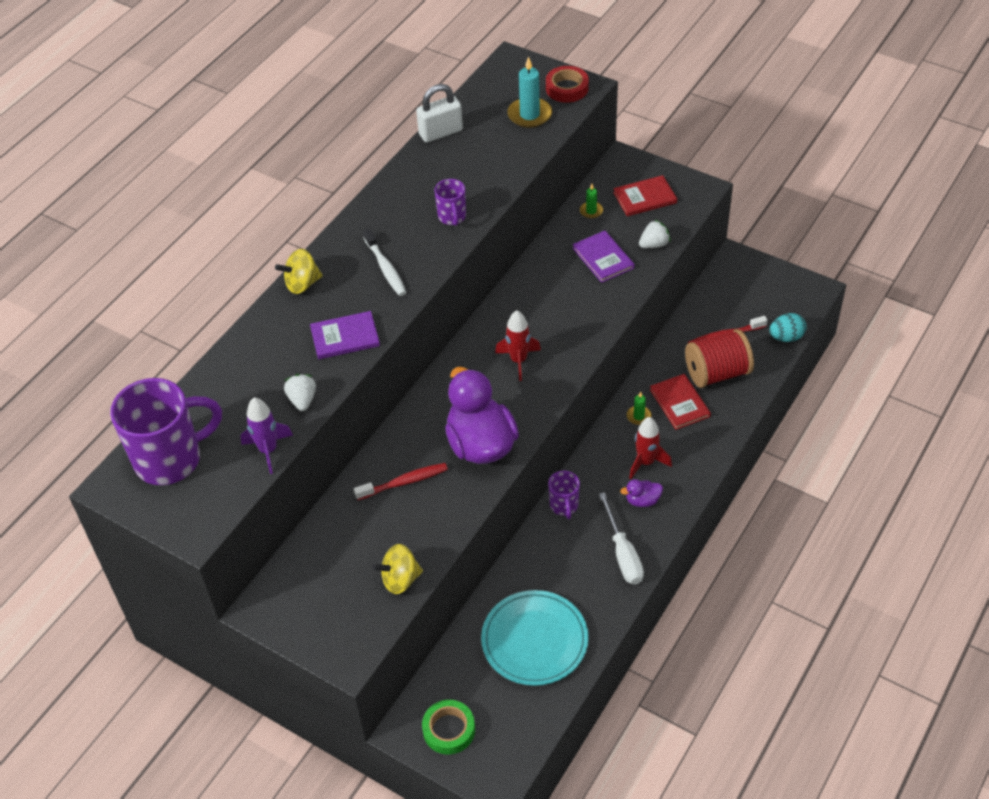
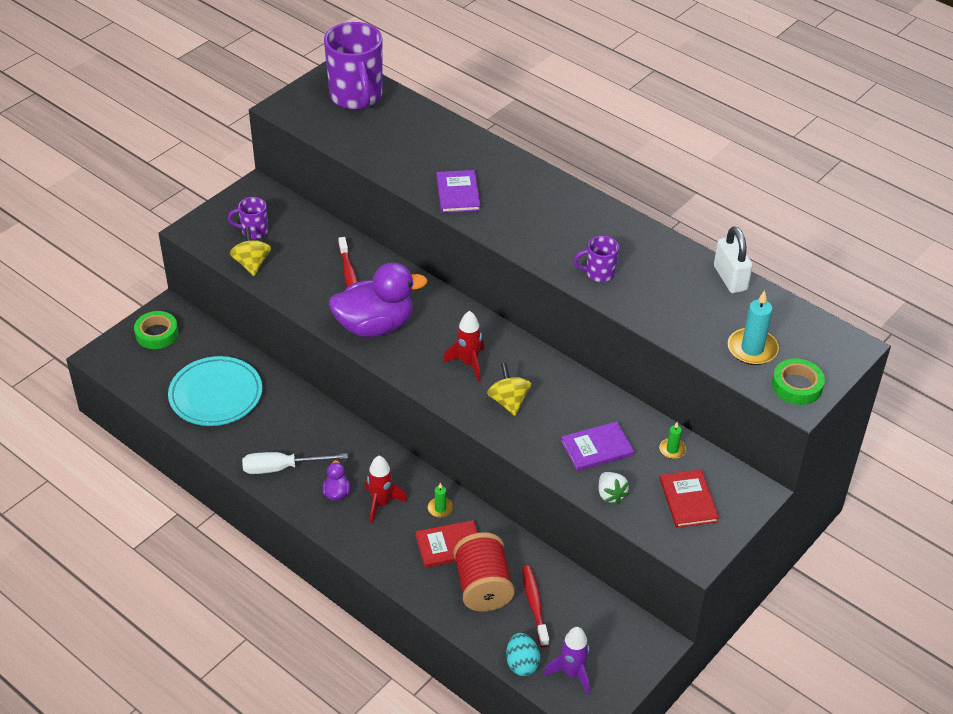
camera: 95 degrees right, 5 degrees down
(268, 450) = (346, 145): purple rocket -> purple rocket (572, 673)
(302, 284) = (530, 172): yellow spinning top -> yellow spinning top (508, 401)
(302, 400) = (393, 165): white strawberry -> none
(385, 268) = (538, 224): white toothbrush -> none
(564, 506) = (348, 434): purple mug -> purple mug (253, 231)
(567, 88) = (797, 386): red tape -> green tape

